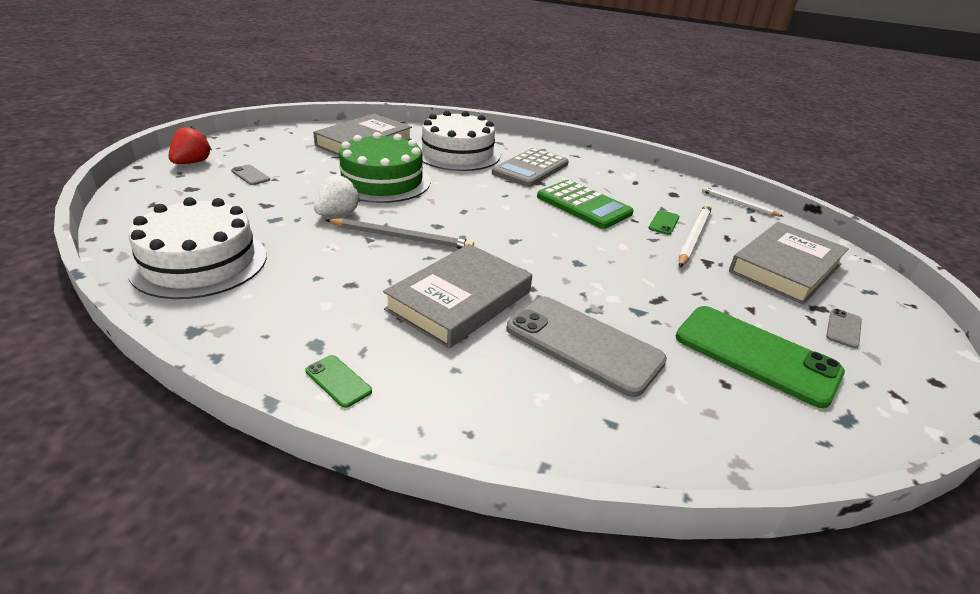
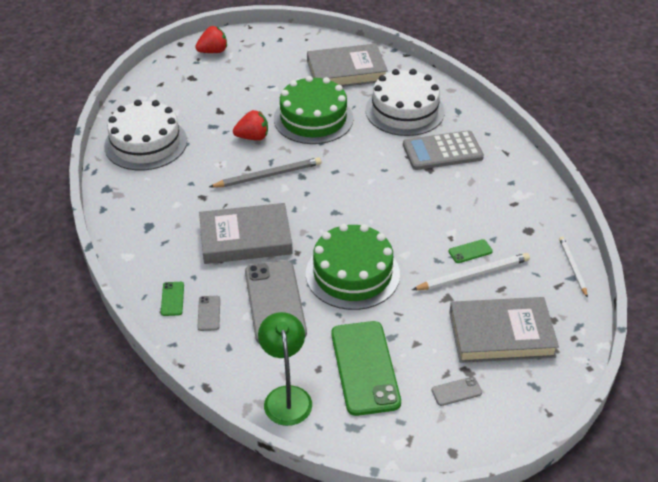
camera: 45 degrees right, 10 degrees up
(250, 175) = (236, 78): grey phone -> grey phone (209, 313)
(337, 213) = (253, 137): white strawberry -> red strawberry
(338, 381) = (137, 252): green phone -> green phone (172, 299)
(401, 237) = (268, 175): grey pencil -> grey pencil turned 75 degrees counterclockwise
(583, 205) = (431, 206): green calculator -> none
(609, 281) = (352, 274): none -> green cake
(750, 434) = (286, 396): none -> green lamp

